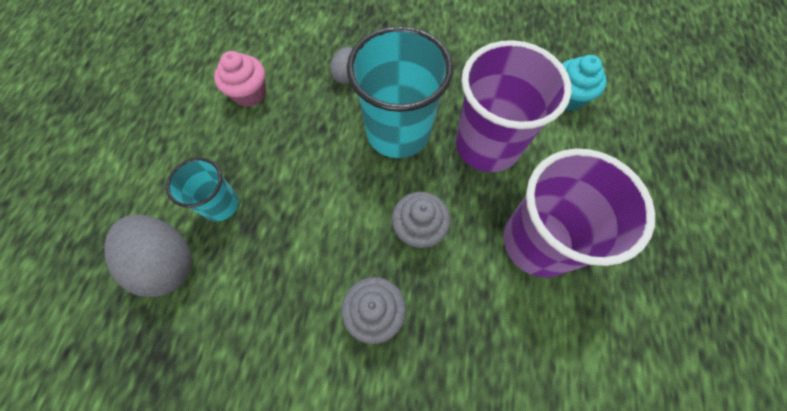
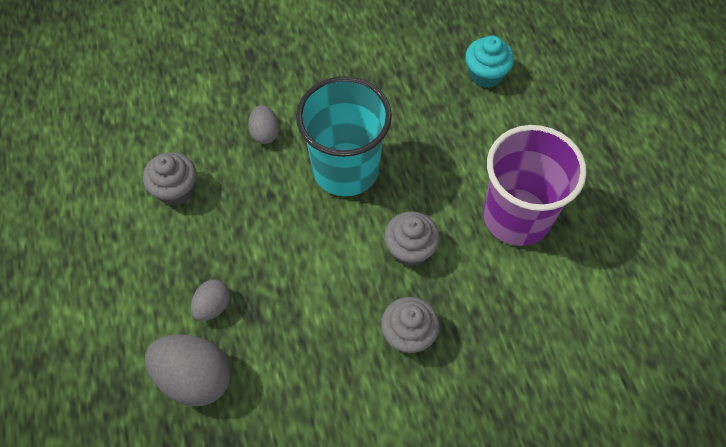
camera: 25 degrees left, 5 degrees down
(221, 204) = (213, 306): turquoise cup -> grey egg
(250, 94) = (176, 190): pink cupcake -> grey cupcake
(487, 145) = (434, 149): purple cup -> none

